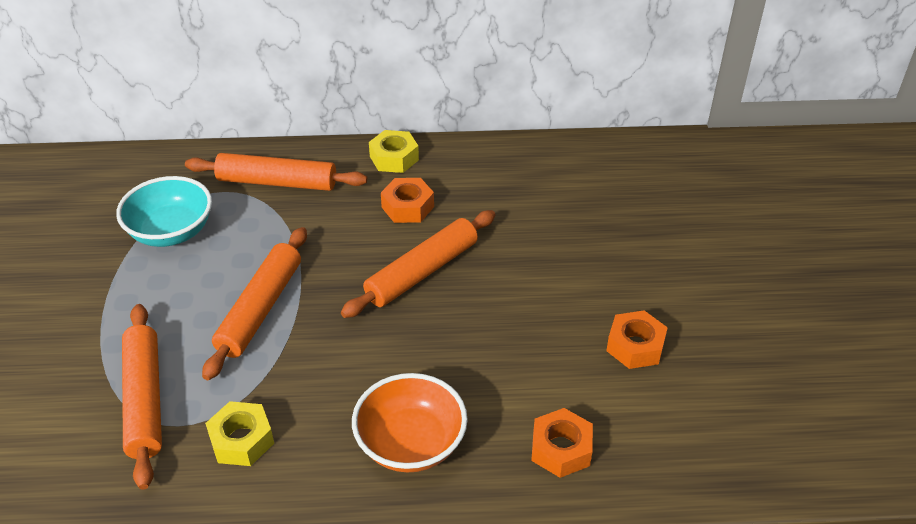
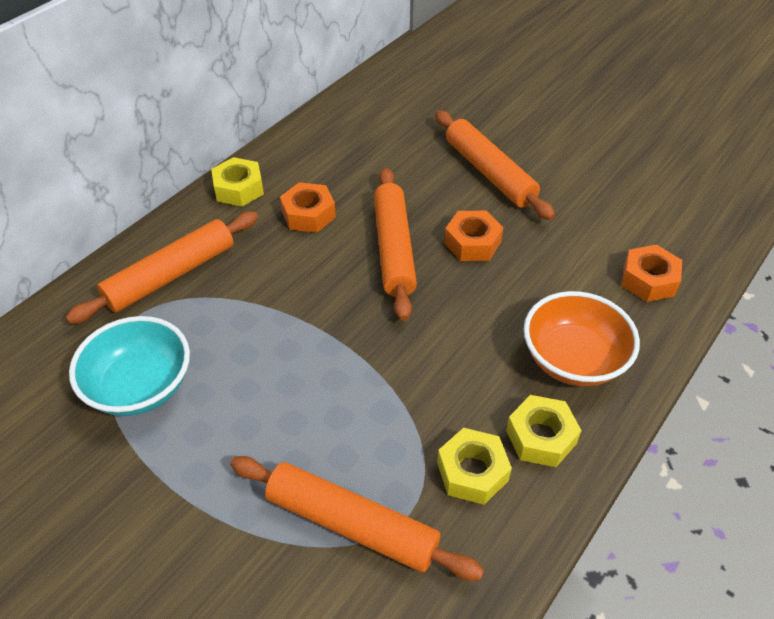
camera: 50 degrees left, 5 degrees up
(261, 309) = (324, 374): orange rolling pin -> orange rolling pin (489, 173)
(310, 464) = (541, 437): none -> yellow nut
(635, 346) = (585, 188): orange nut -> orange nut (472, 243)

